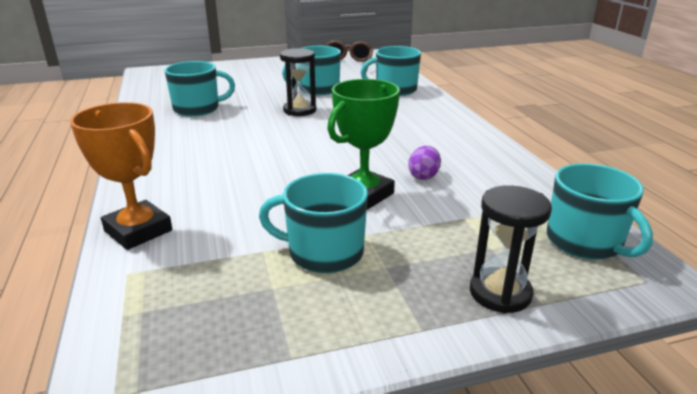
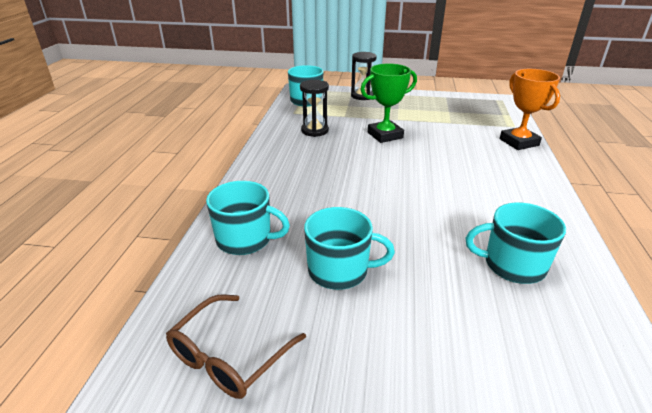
camera: 155 degrees left, 5 degrees up
(299, 110) = (386, 227): black hourglass -> black hourglass (314, 131)
(324, 252) = (422, 117): turquoise mug -> none
(424, 176) = (339, 137): purple egg -> none

